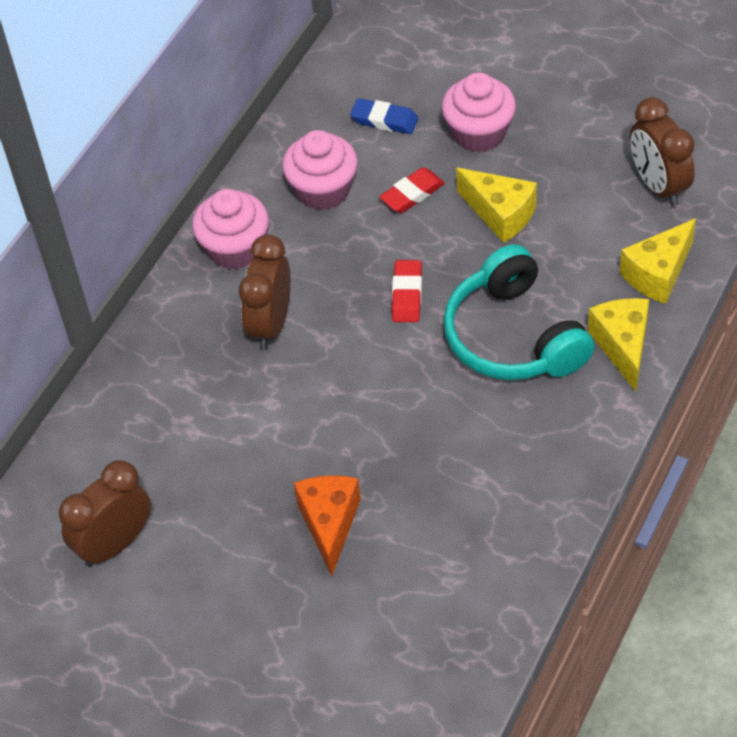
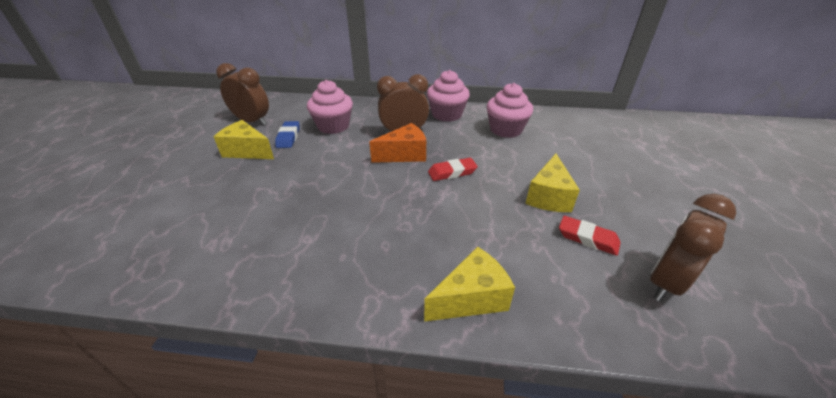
camera: 65 degrees right, 15 degrees down
(329, 524) = (264, 180): orange cheese -> orange cheese (404, 155)
(384, 120) = (574, 138): blue eraser -> blue eraser (288, 137)
(412, 194) = (531, 158): red eraser -> red eraser (587, 238)
(479, 133) = (605, 173): pink cupcake -> pink cupcake (333, 126)
(514, 336) = (445, 227): turquoise headphones -> none
(658, 273) = (569, 306): yellow cheese -> yellow cheese (247, 151)

